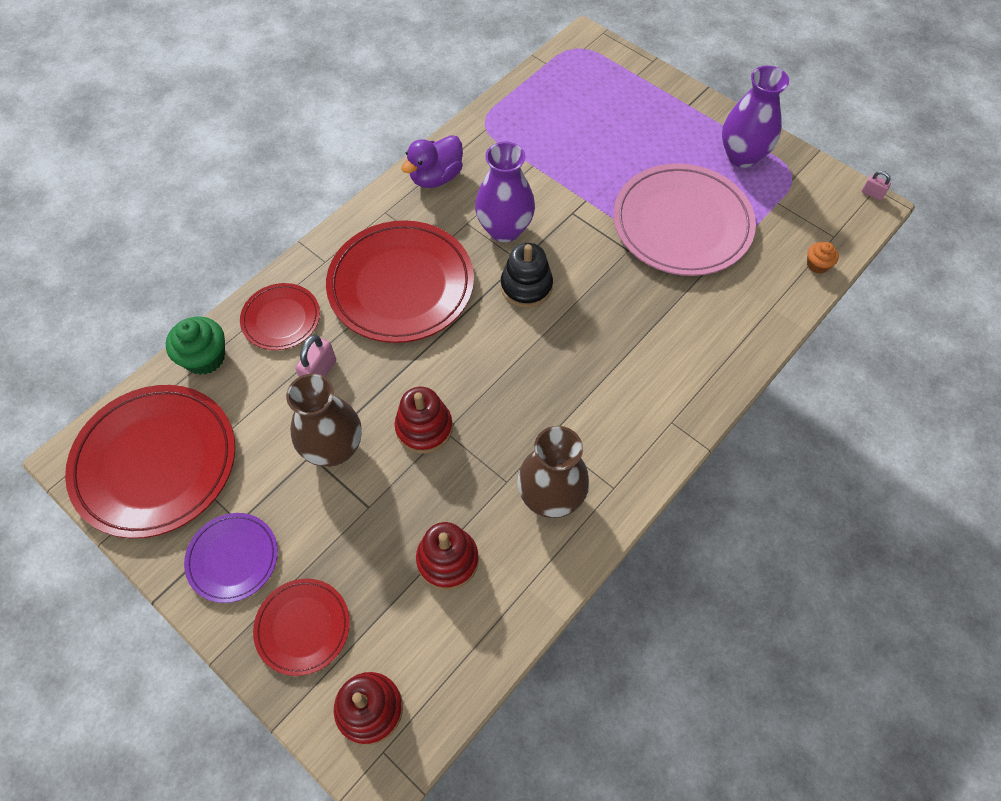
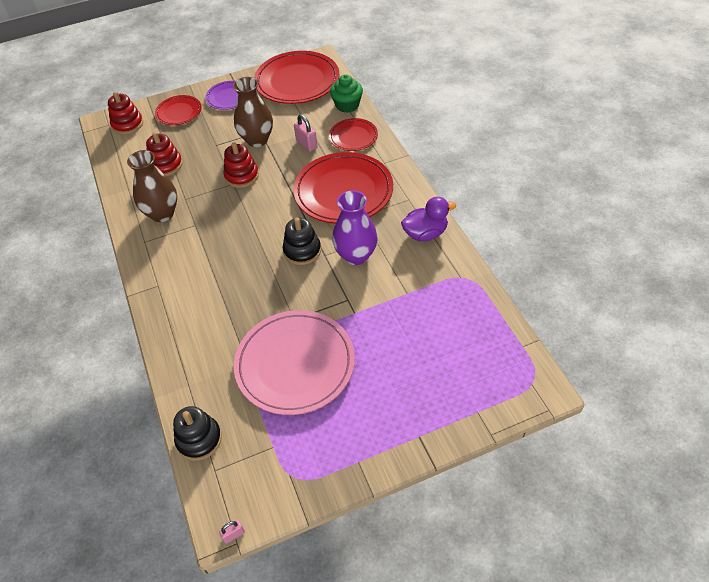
camera: 120 degrees right, 10 degrees down
(436, 177) = (425, 233): purple duck -> purple duck turned 90 degrees clockwise
(742, 156) = (336, 447): purple vase -> none
(817, 265) = (199, 439): orange cupcake -> black stacking toy

